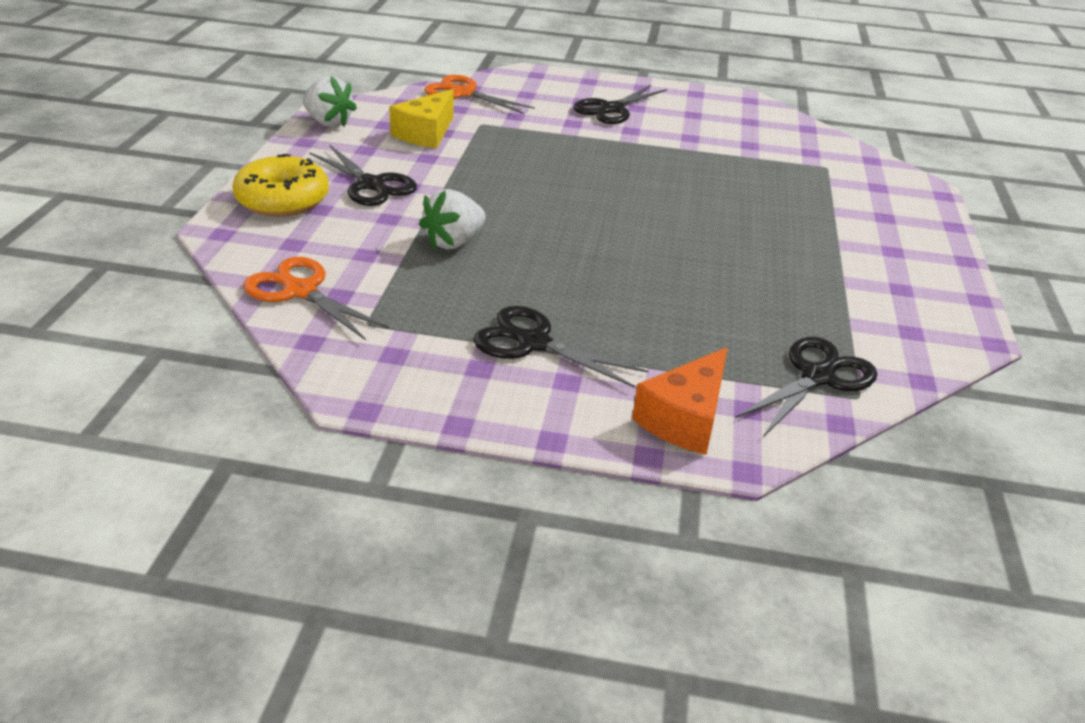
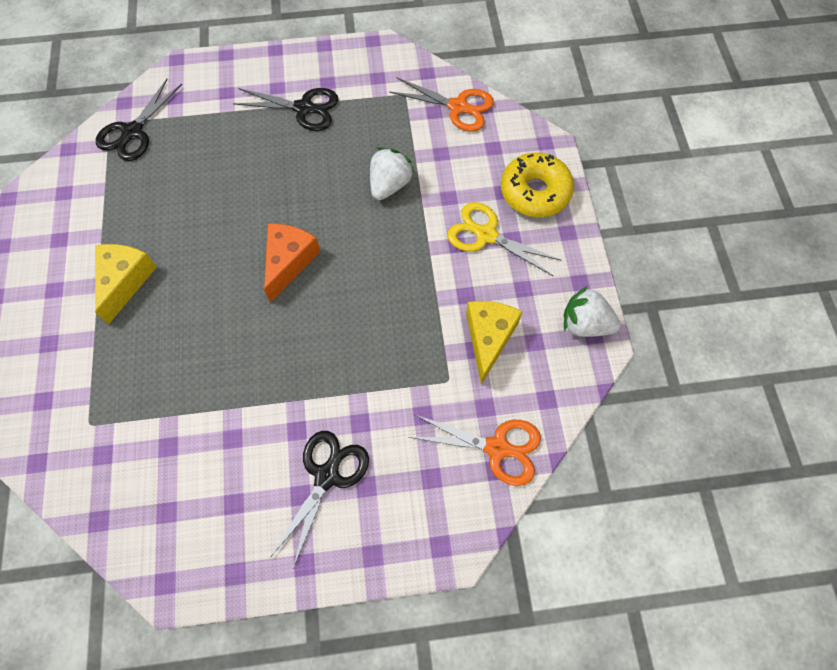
camera: 165 degrees right, 30 degrees up
(370, 184) = (486, 235): black scissors -> yellow scissors
(685, 418) = (209, 80): orange cheese -> orange cheese (289, 262)
(805, 239) = (125, 281): none -> yellow cheese

